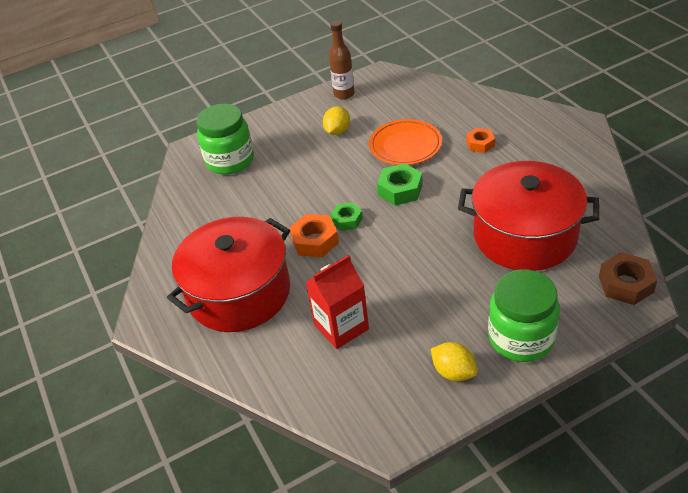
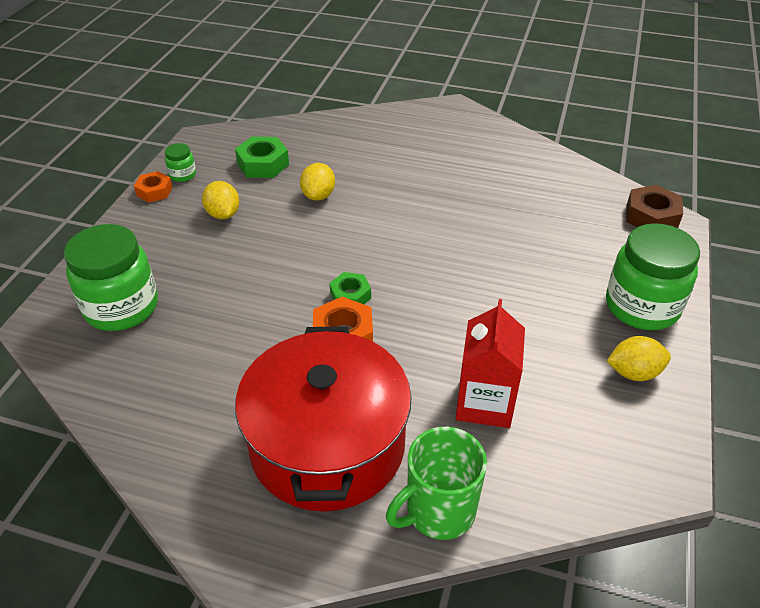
camera: 50 degrees left, 0 degrees up
(248, 362) = (438, 511): none -> green mug
(344, 94) = (182, 175): brown bottle -> green jar
(400, 190) = (367, 238): green nut -> green nut (263, 164)
(405, 146) = (318, 195): orange plate -> yellow lemon
(480, 144) = (389, 161): orange nut -> orange nut (154, 191)
(525, 235) = (530, 220): red pot -> none

